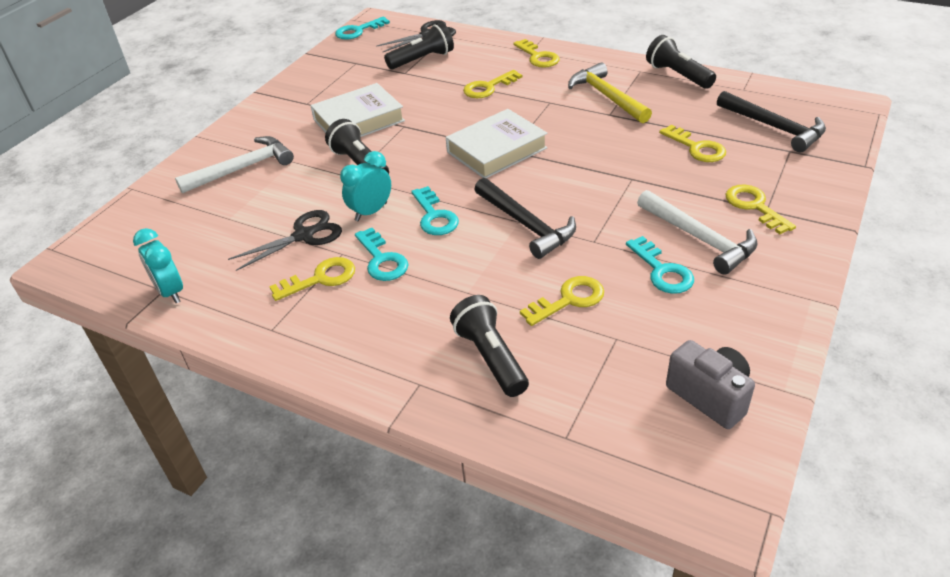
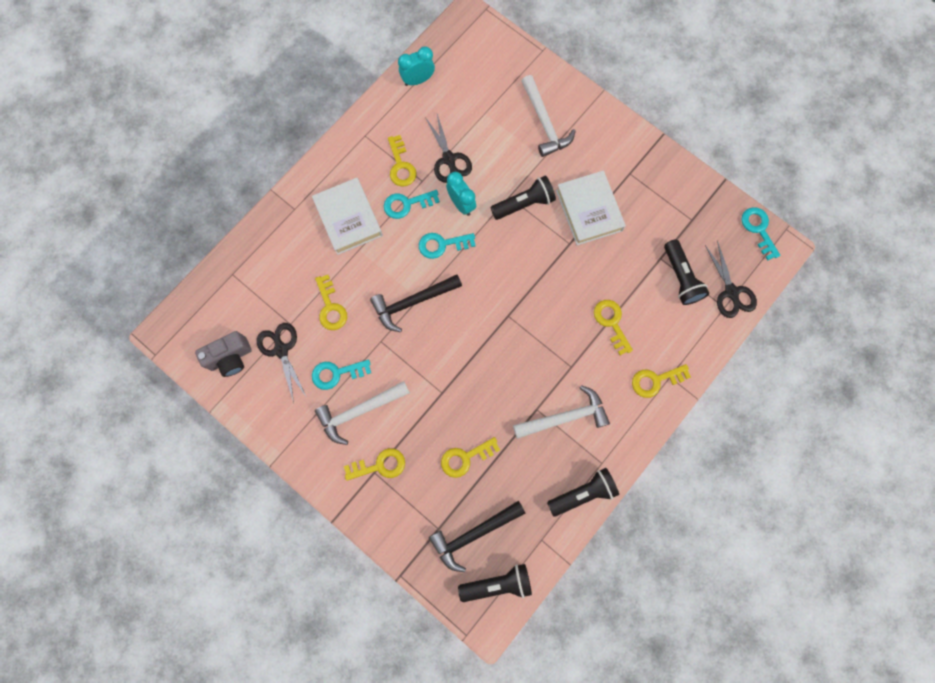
camera: 100 degrees right, 35 degrees up
(490, 357) = (300, 250): black flashlight -> black flashlight (497, 583)
(496, 150) = (511, 305): white book -> white book (348, 218)
(607, 96) = (565, 417): yellow hammer -> white hammer
(661, 338) = (281, 349): none -> black scissors

